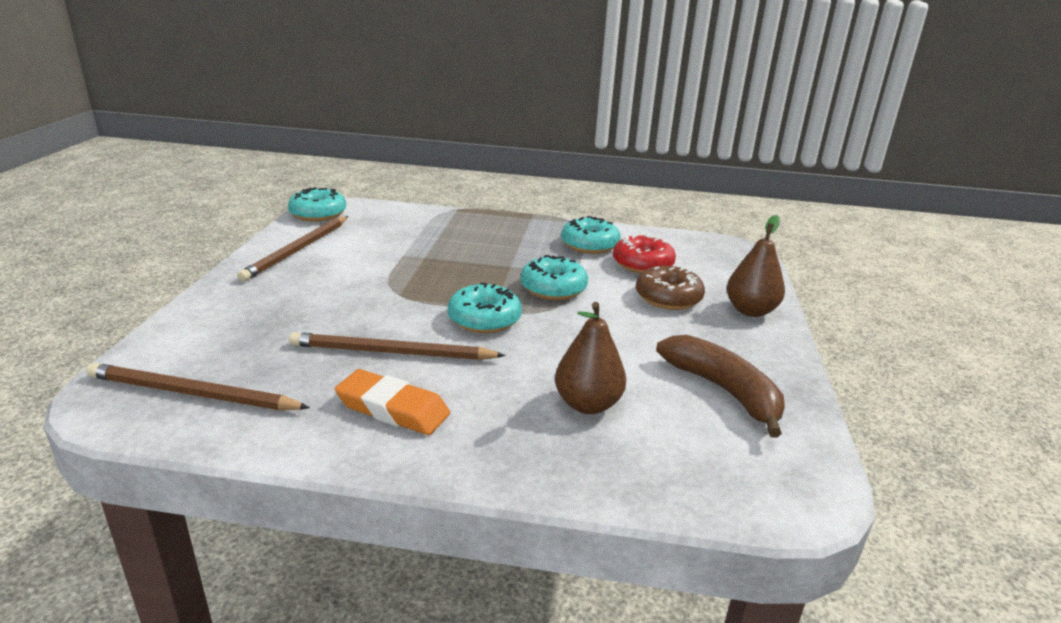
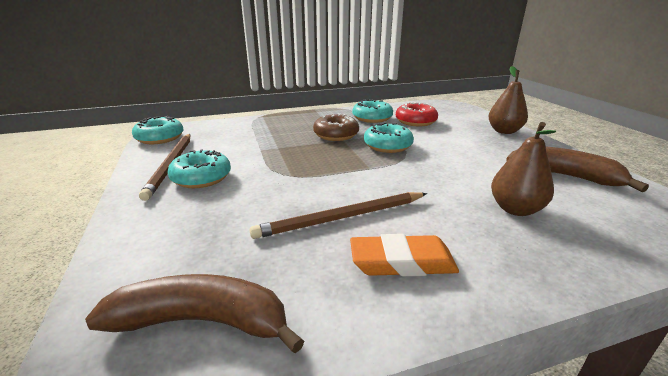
camera: 25 degrees left, 0 degrees up
(192, 393) = (202, 322): brown pencil -> brown banana
(484, 319) = (373, 175): turquoise donut -> turquoise donut (201, 178)
(668, 298) = (456, 135): brown donut -> brown donut (336, 135)

